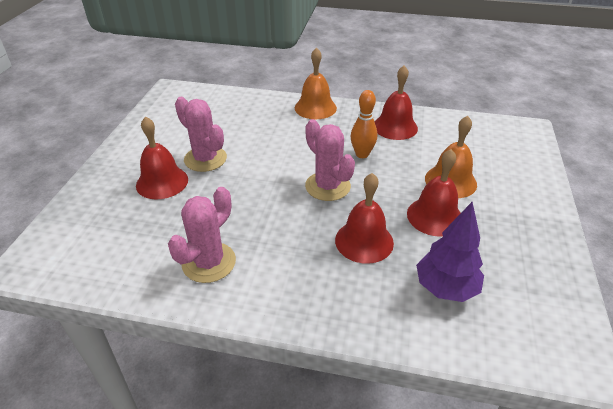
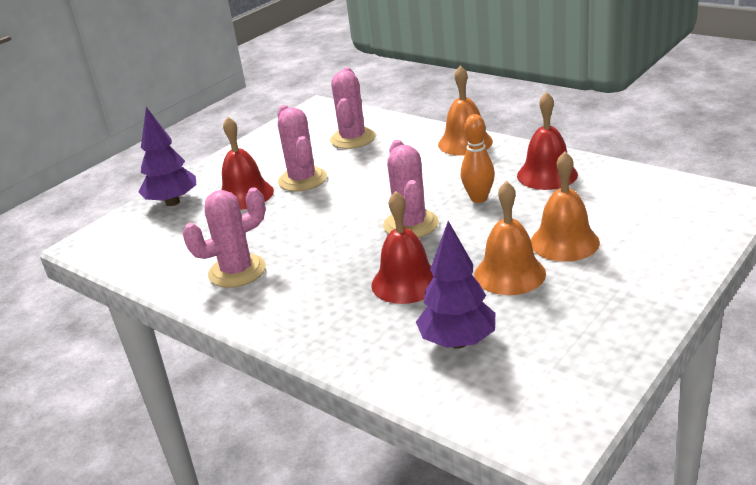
camera: 30 degrees right, 10 degrees down
(93, 201) = (172, 202): none -> purple tree
(222, 115) = (352, 139): none -> pink cactus
(434, 216) = (509, 274): red bell -> orange bell

